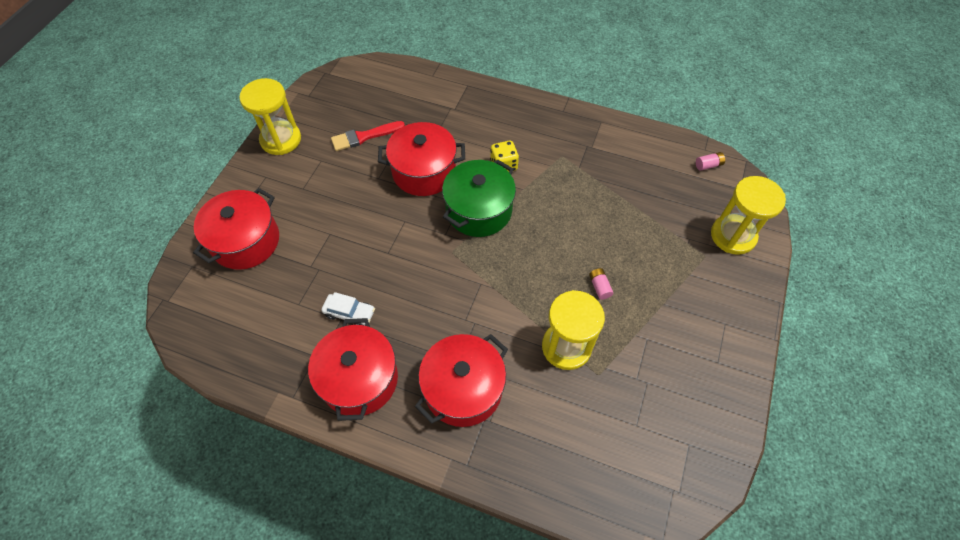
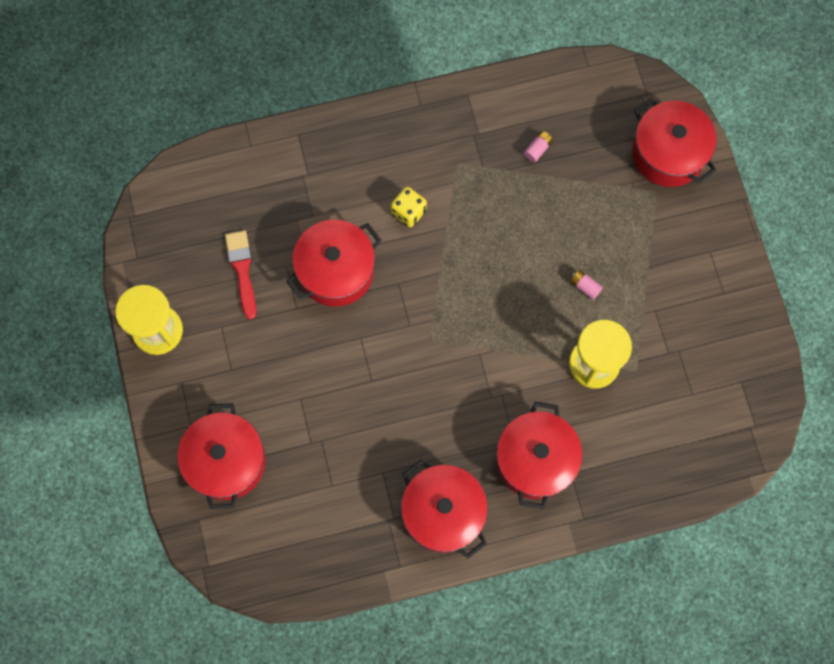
camera: 35 degrees left, 15 degrees up
(349, 313) = (385, 462): white car -> none
(364, 137) = (242, 270): red brush -> red brush turned 135 degrees clockwise
(479, 210) = (422, 279): green pot -> none
(708, 165) = (602, 84): pink battery -> pink battery (537, 149)
(733, 236) = (668, 153): yellow hourglass -> red pot

